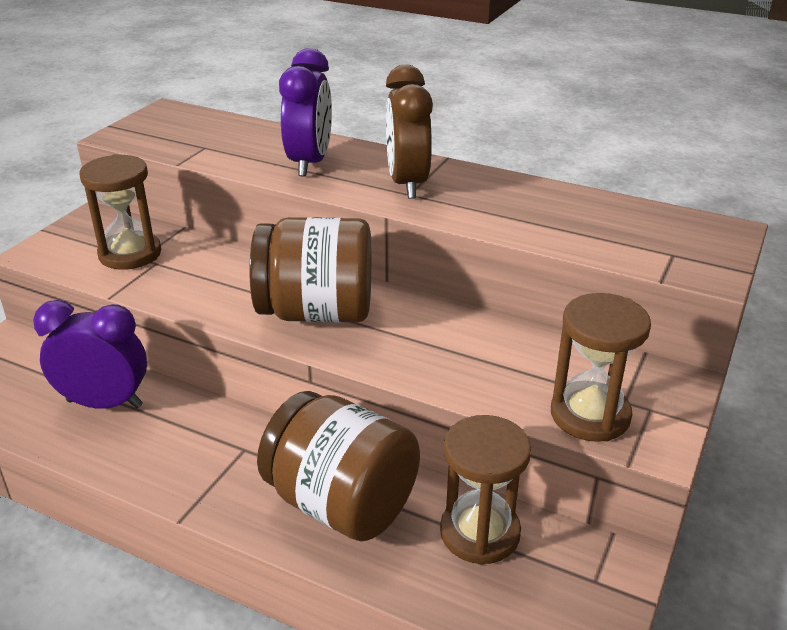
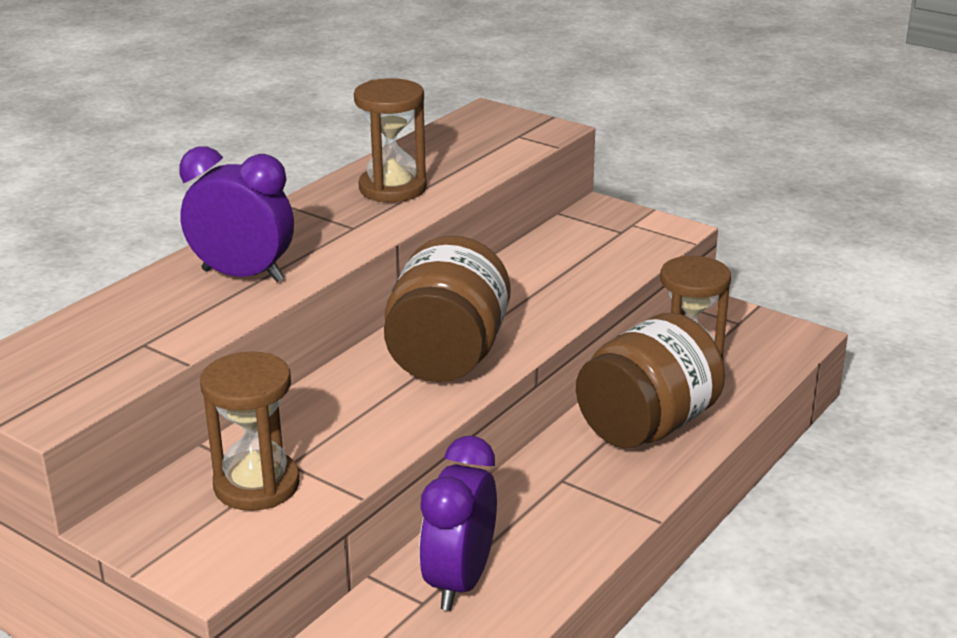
camera: 80 degrees left, 5 degrees down
(407, 184) = (330, 226): brown clock -> none
(590, 415) = (637, 247): brown hourglass -> brown hourglass (392, 188)

